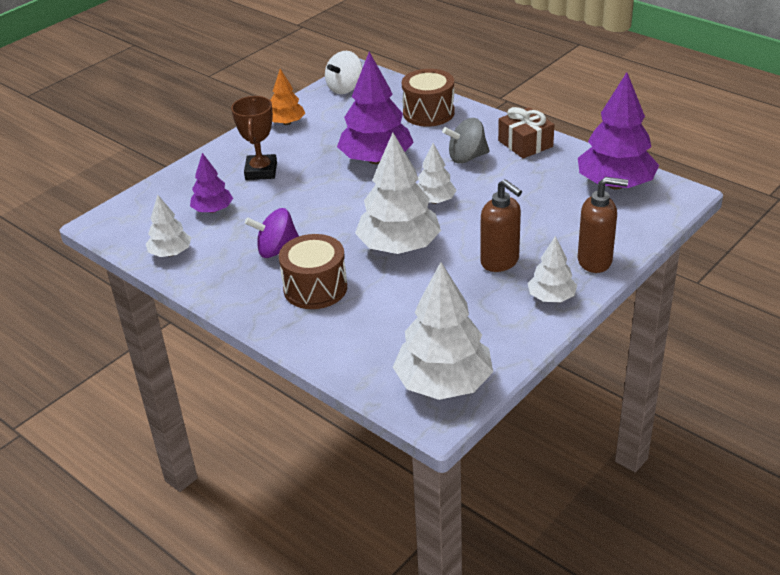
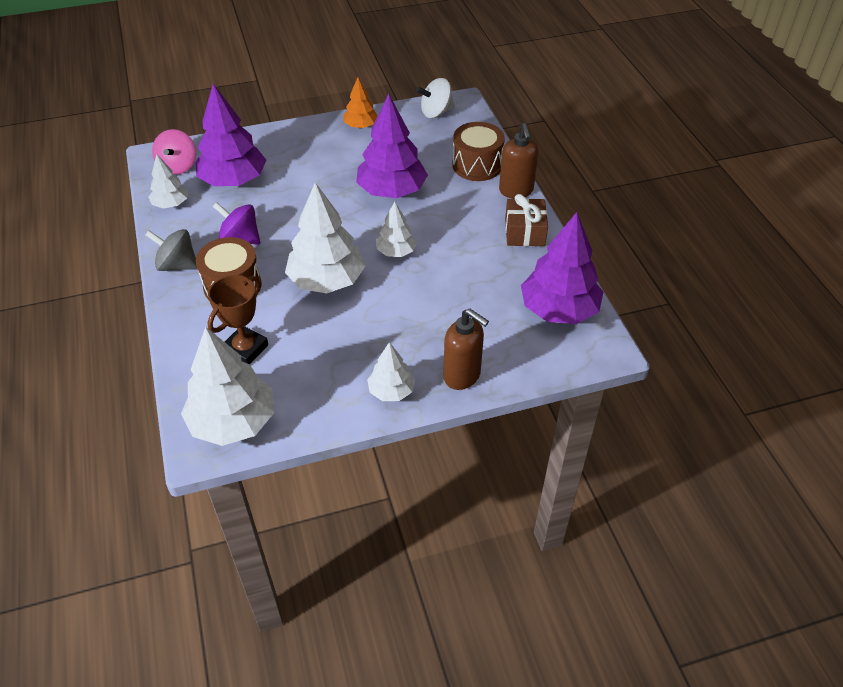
camera: 30 degrees right, 10 degrees up
(139, 221) = (178, 166): none -> pink spinning top
(213, 210) = (233, 180): purple tree -> purple tree, size x1.85
(261, 171) = (299, 162): brown trophy -> brown trophy (245, 349)
(467, 157) = (463, 223): grey spinning top -> grey spinning top (177, 265)
(500, 262) = (387, 335): brown soap dispenser -> brown soap dispenser (516, 191)

